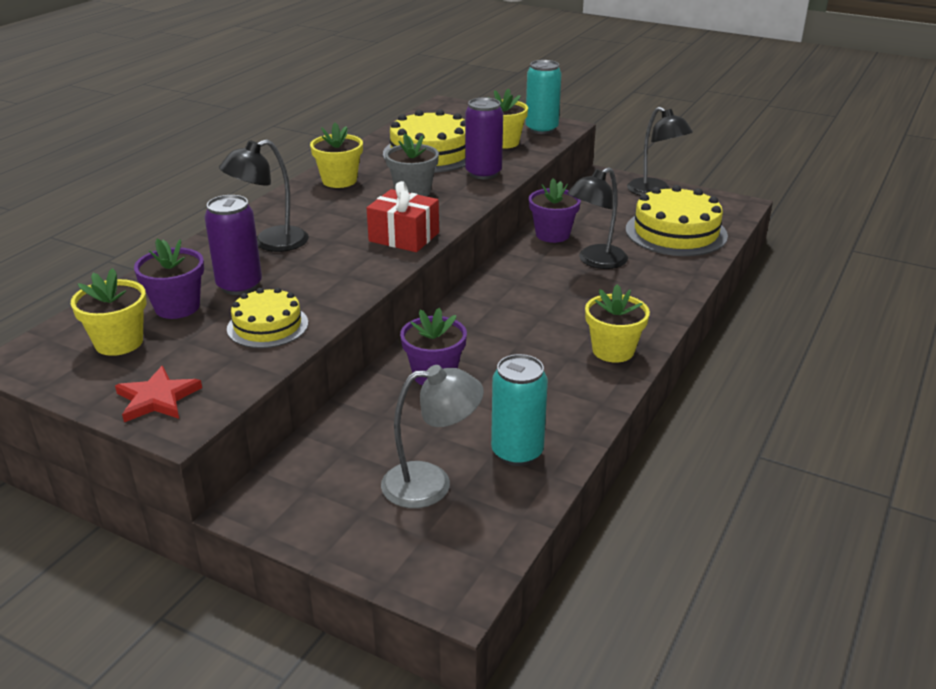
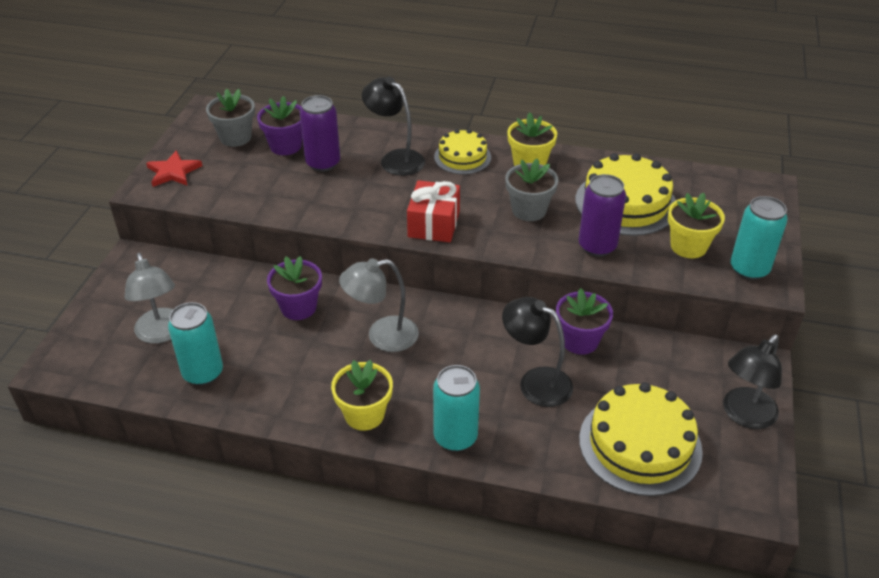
camera: 75 degrees right, 10 degrees up
(119, 342) = (235, 137): yellow flower pot -> grey flower pot
(267, 326) = (269, 191): yellow cake -> yellow cake (462, 157)
(505, 328) = (382, 336): none -> grey lamp
(652, 307) = (455, 437): none -> turquoise can

